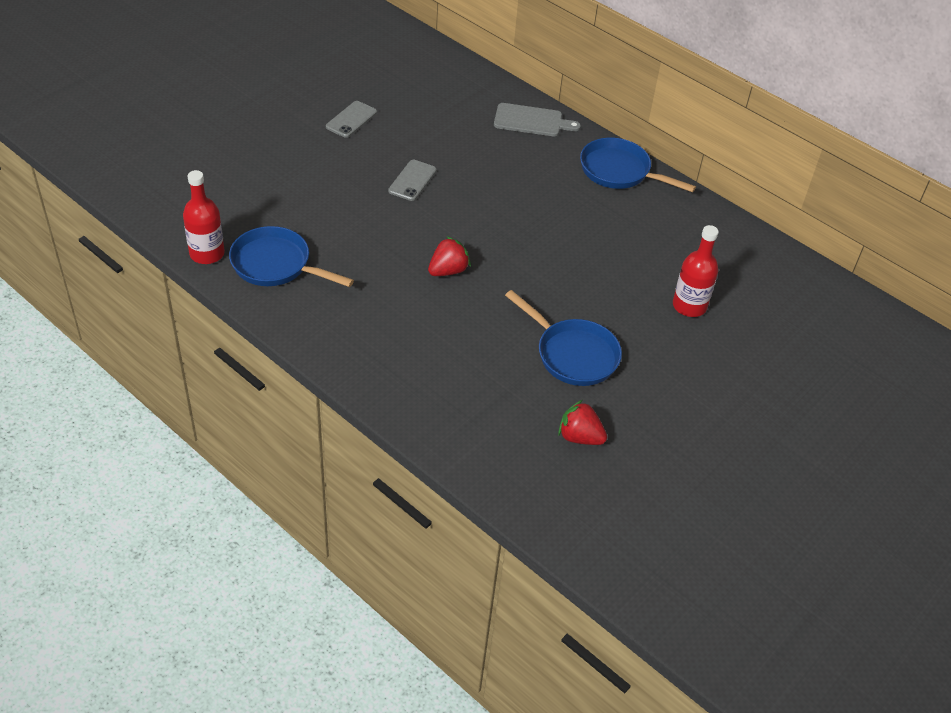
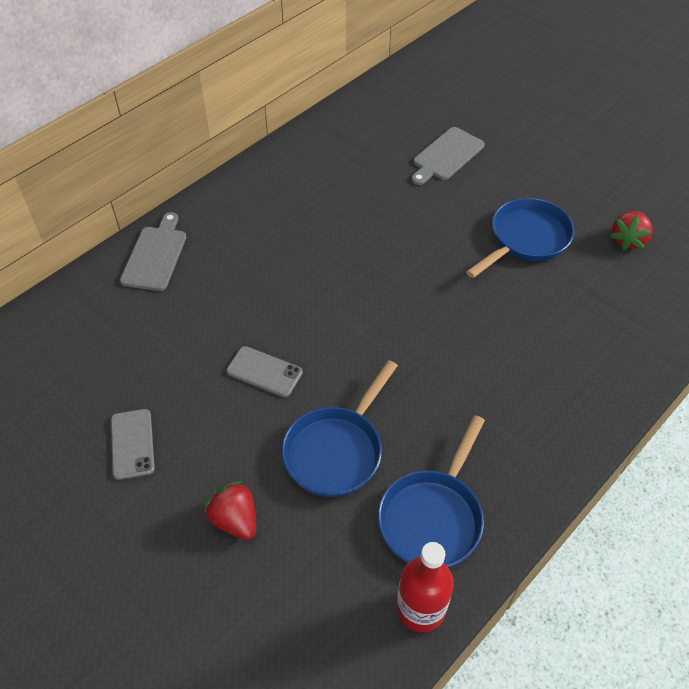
camera: 85 degrees left, 5 degrees up
(351, 119) = (132, 444): grey phone -> grey phone turned 45 degrees clockwise
(448, 270) = (421, 336): red strawberry -> red strawberry (235, 520)
(619, 171) = (251, 188): blue pan -> blue pan (336, 451)
(689, 306) = (446, 156): red bottle -> grey cutting board

